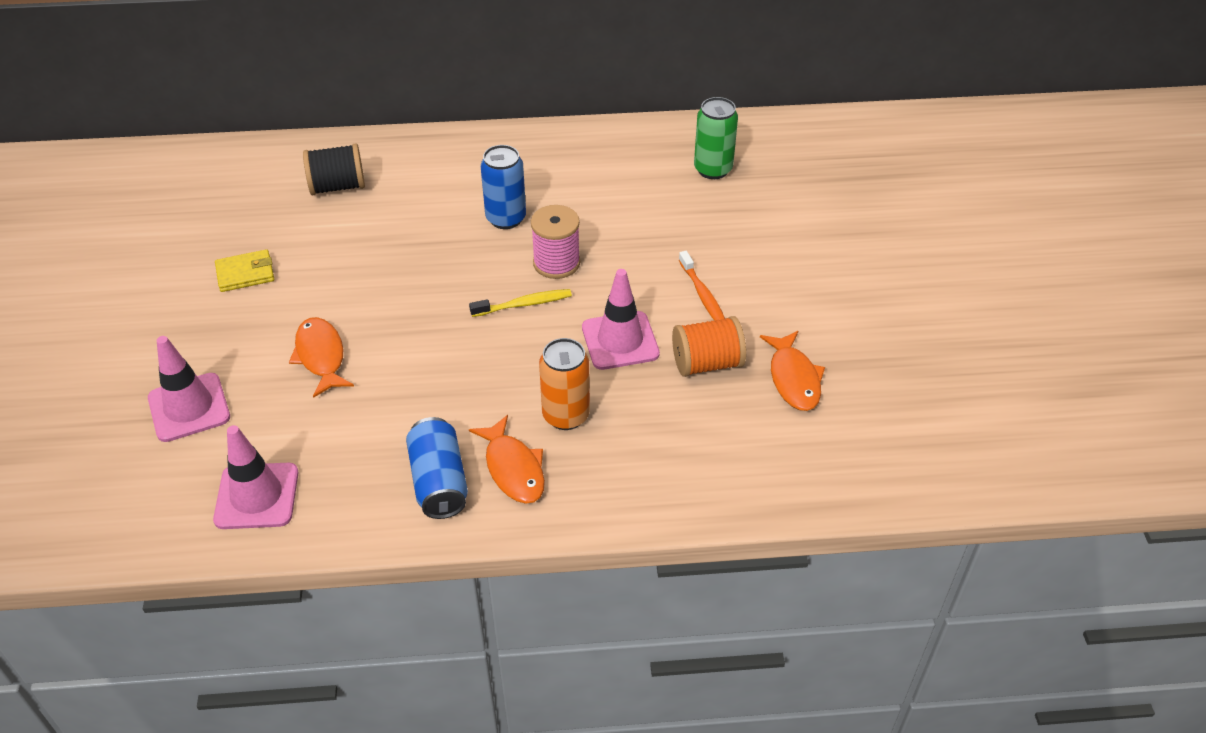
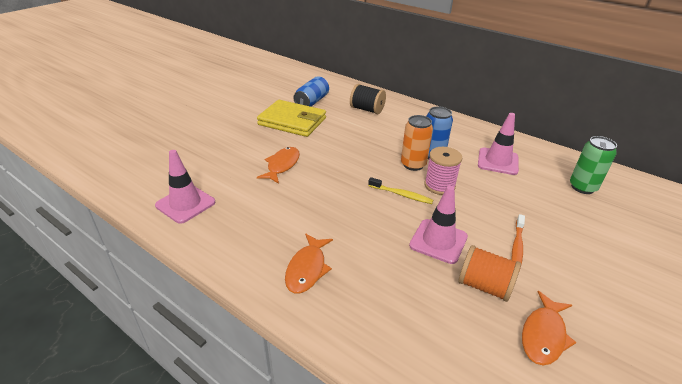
camera: 40 degrees right, 10 degrees down
(189, 407) = (209, 155): pink traffic cone -> pink traffic cone (498, 161)
(245, 273) = (292, 121): yellow wallet -> yellow wallet, size x1.98
(439, 481) = (264, 250): blue can -> blue can (312, 102)
(566, 415) = (366, 260): orange can -> orange can (413, 164)

